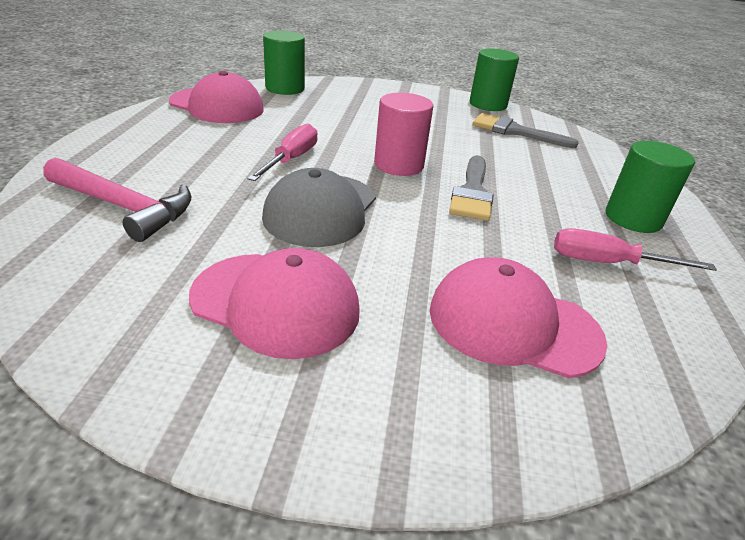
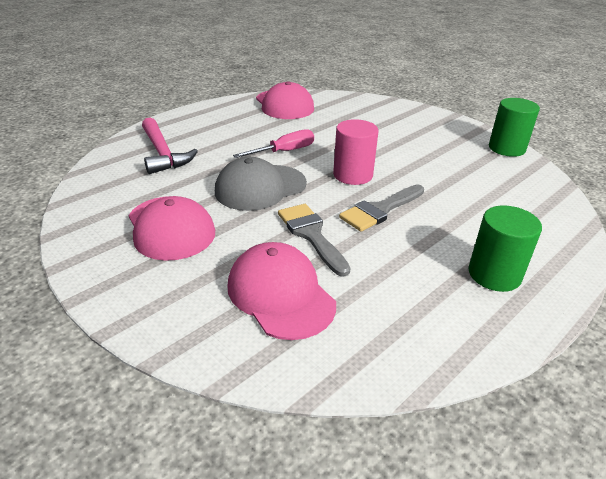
camera: 40 degrees right, 0 degrees up
(285, 88) = (347, 101): green cylinder -> none
(515, 131) = (496, 177): grey brush -> grey brush (311, 235)
(607, 263) = (412, 292): pink screwdriver -> none

